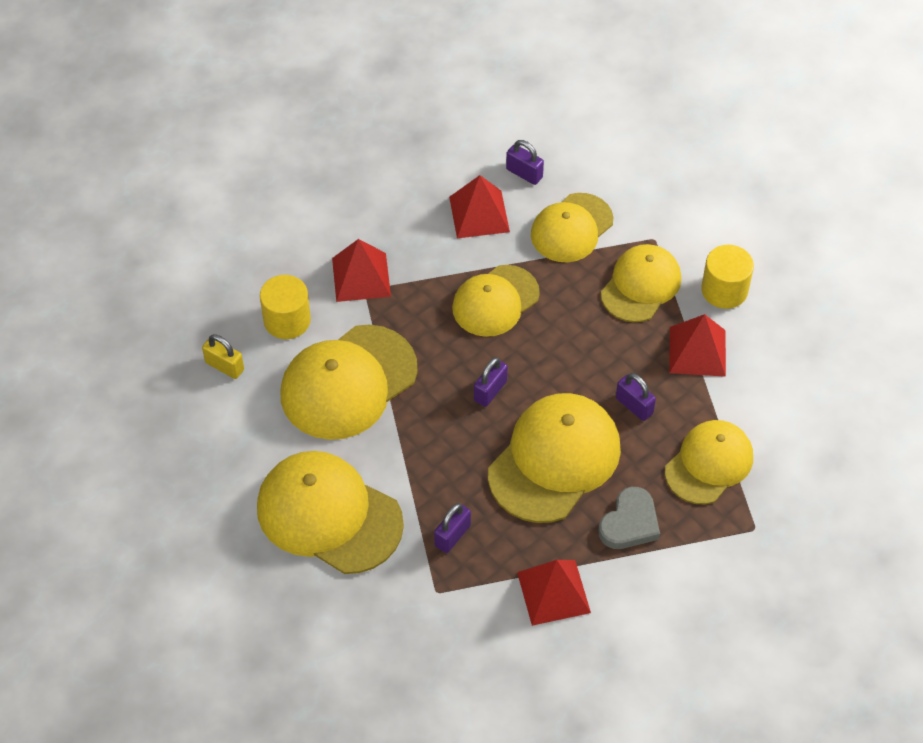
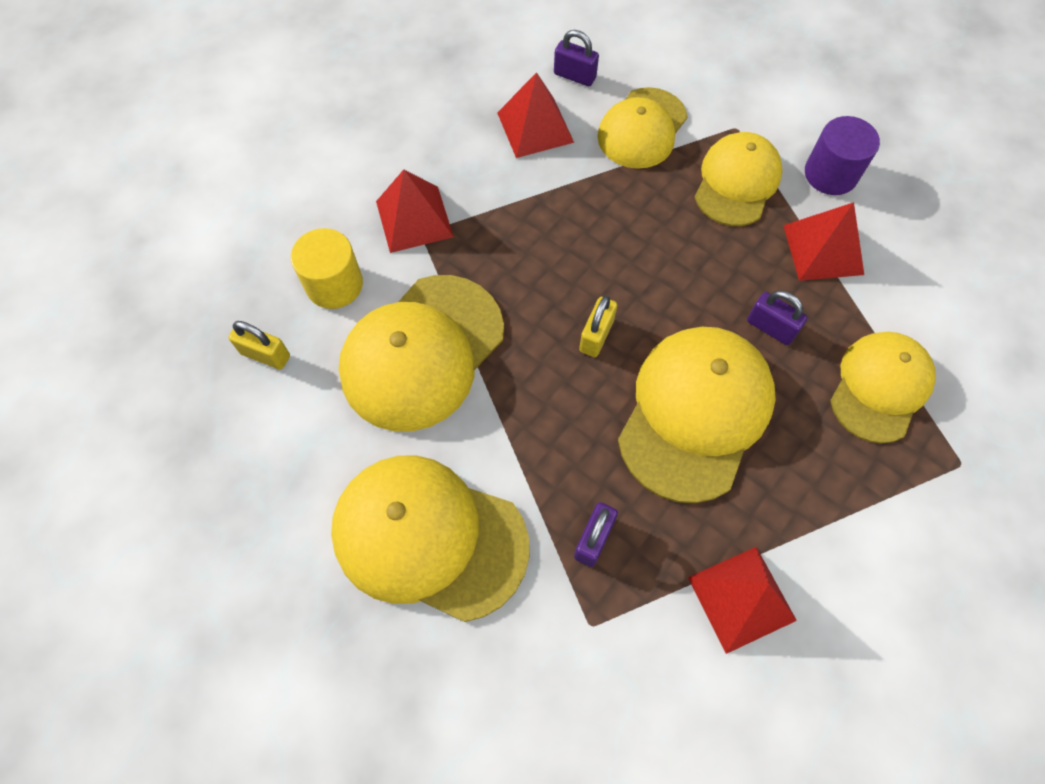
camera: 10 degrees left, 10 degrees up
(490, 391) = (596, 336): purple padlock -> yellow padlock
(495, 301) = (576, 225): yellow cap -> none
(629, 523) = (809, 482): grey heart -> none
(724, 290) = (830, 174): yellow cylinder -> purple cylinder

